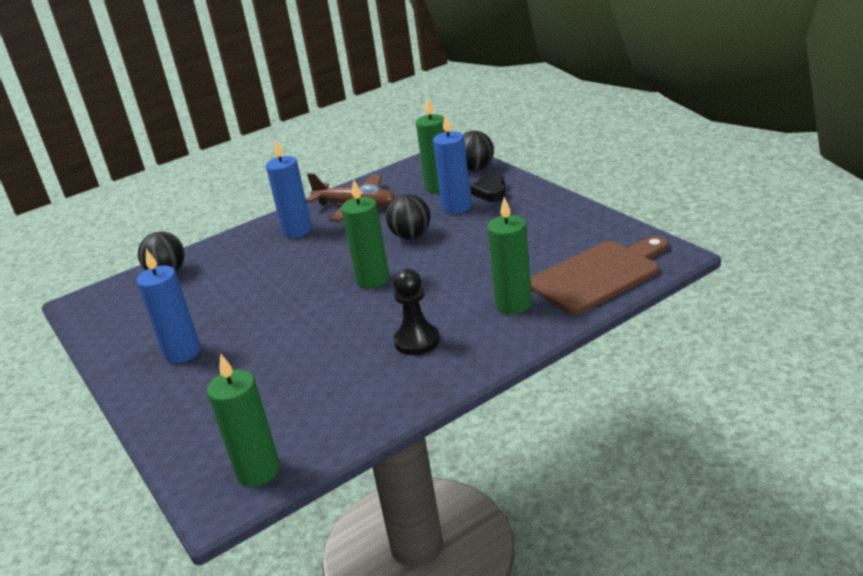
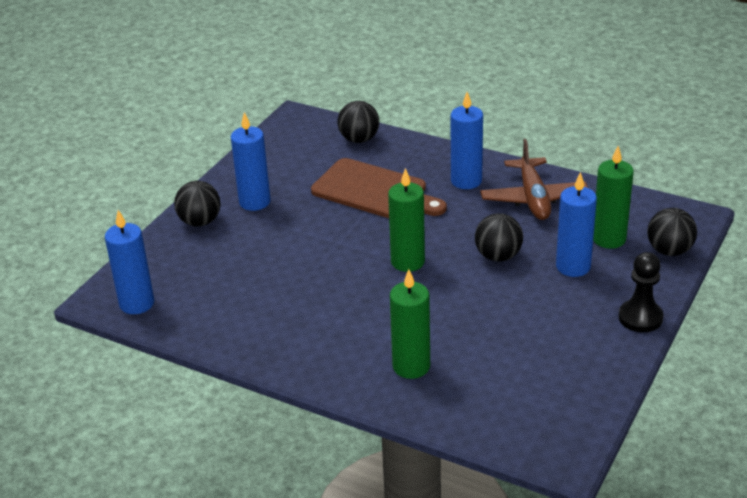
camera: 60 degrees right, 5 degrees up
(169, 397) = (200, 222): none -> black ball
(258, 471) = (137, 303): green candle -> blue candle
(417, 341) = (326, 325): black pawn -> black pawn (640, 318)
(491, 192) = (620, 280): black heart -> none
(598, 275) = (493, 411): brown cutting board -> brown cutting board (374, 191)

